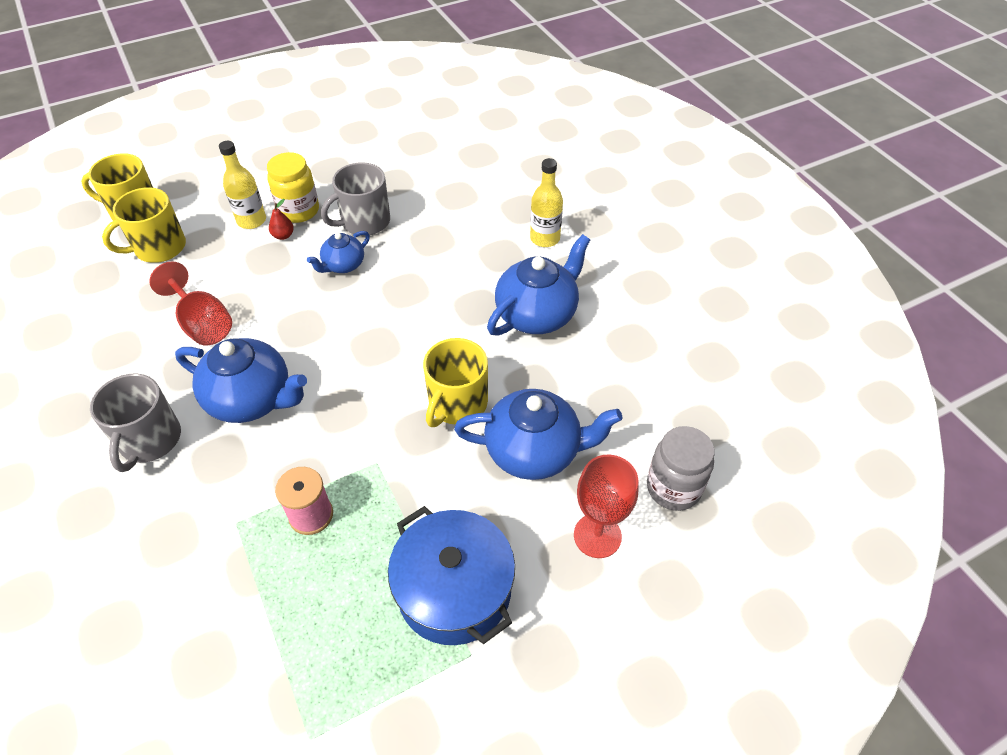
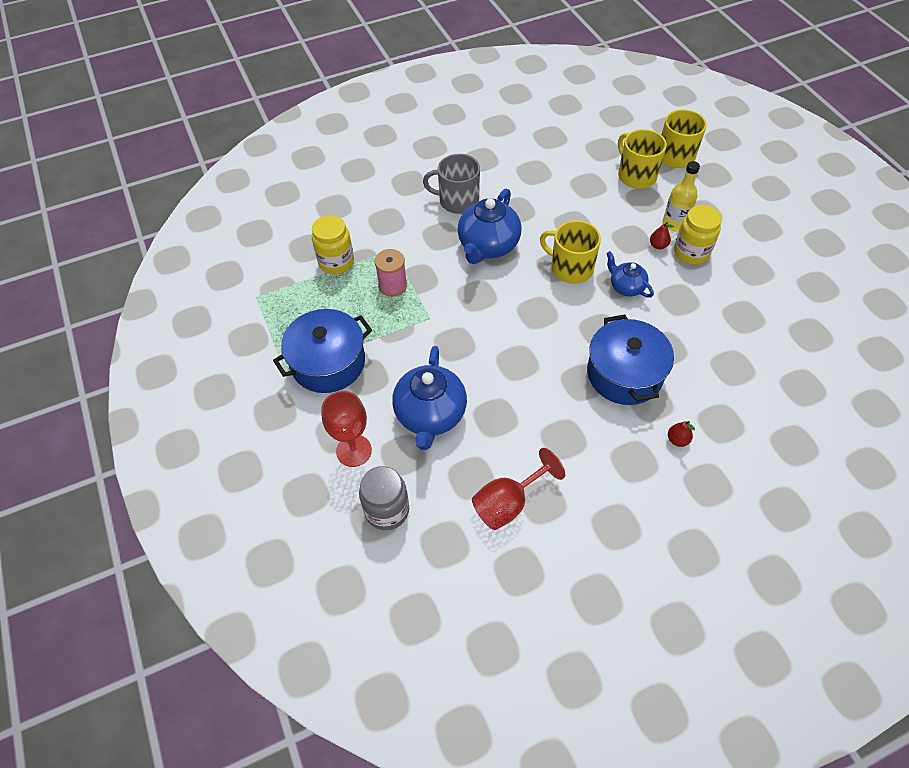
camera: 95 degrees right, 5 degrees up
(202, 324) = (558, 211): red goblet -> red goblet (508, 503)
(248, 606) = (336, 262): none -> yellow jar
(364, 222) = (683, 298): grey mug -> none
(457, 403) = (478, 365): yellow mug -> yellow mug (570, 268)
(466, 272) = (624, 374): none -> blue pot
(537, 314) = (574, 426): blue teapot -> none
(545, 238) = (677, 440): yellow bottle -> red pear

